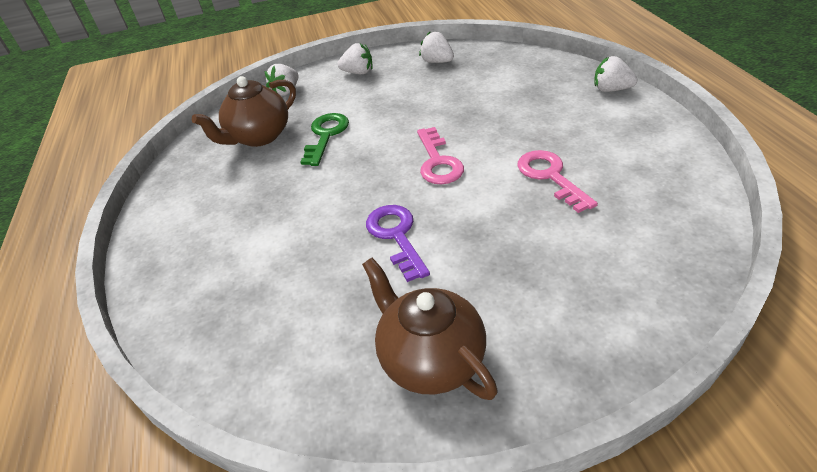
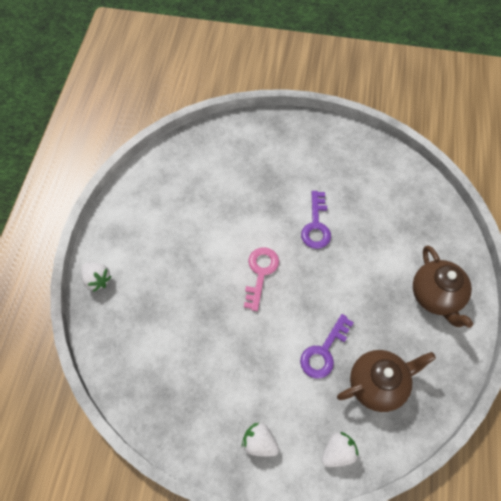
camera: 160 degrees left, 20 degrees up
(326, 135) = (324, 351): green key -> purple key
(430, 359) = (332, 154): brown teapot -> brown teapot (436, 296)
(437, 62) = (182, 412): white strawberry -> none
(550, 176) = (206, 223): pink key -> none

